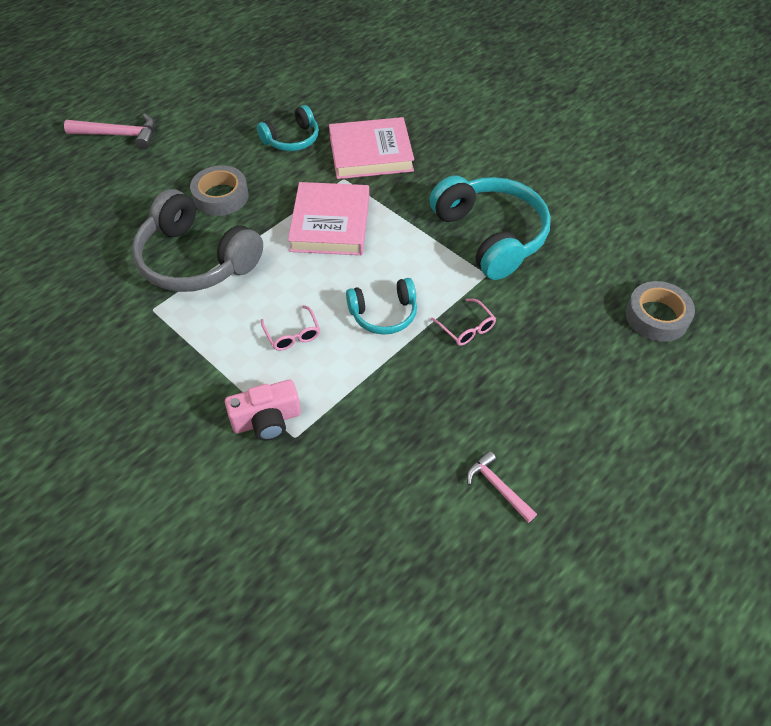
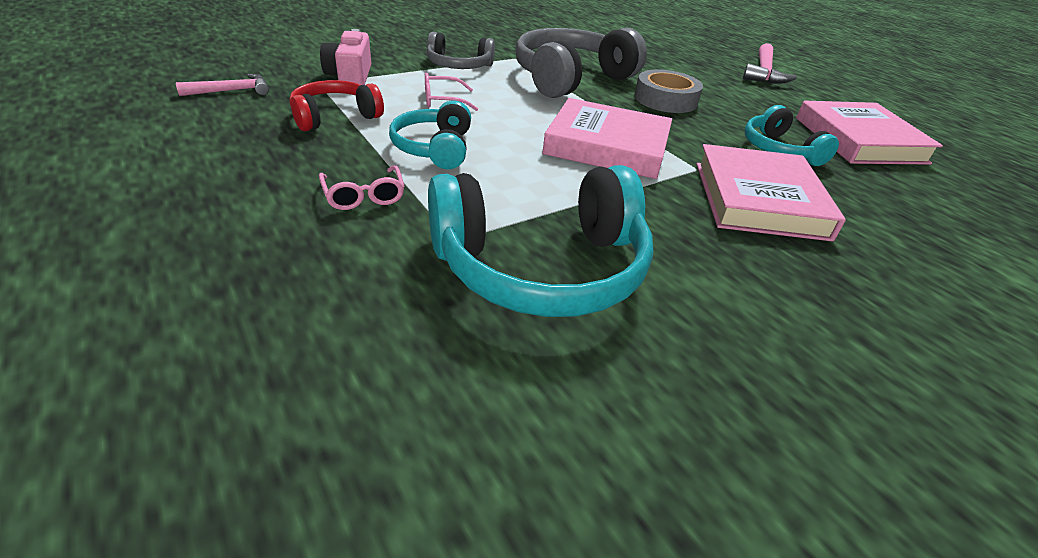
camera: 100 degrees right, 15 degrees down
(197, 347) = (459, 66): none -> grey headphones
(253, 100) = (859, 140): none -> pink book
(361, 393) = (335, 117): none -> red headphones
(467, 328) = (364, 196): pink glasses -> pink glasses turned 90 degrees counterclockwise
(497, 487) = (119, 159): pink hammer -> pink hammer (232, 91)
(657, 316) = (180, 443): grey tape -> none

